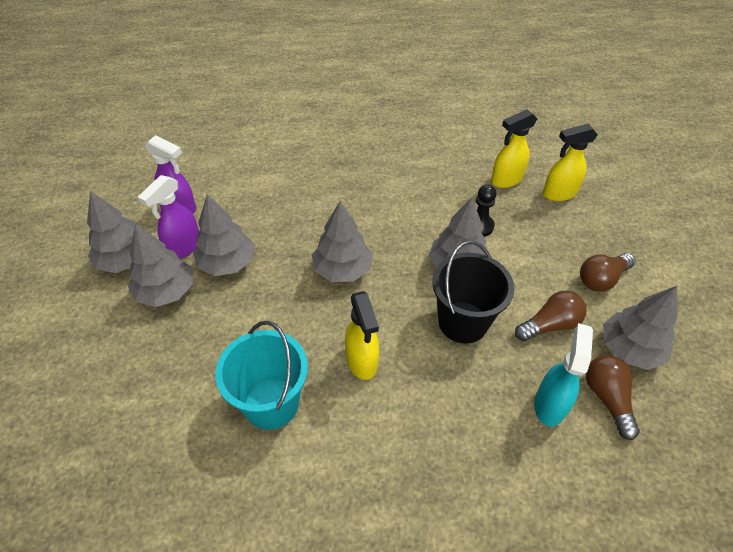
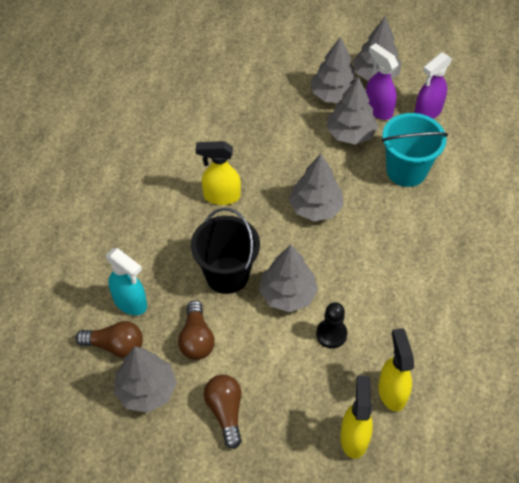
camera: 110 degrees right, 5 degrees up
(271, 403) = (212, 138): turquoise bucket -> turquoise bucket (406, 170)

